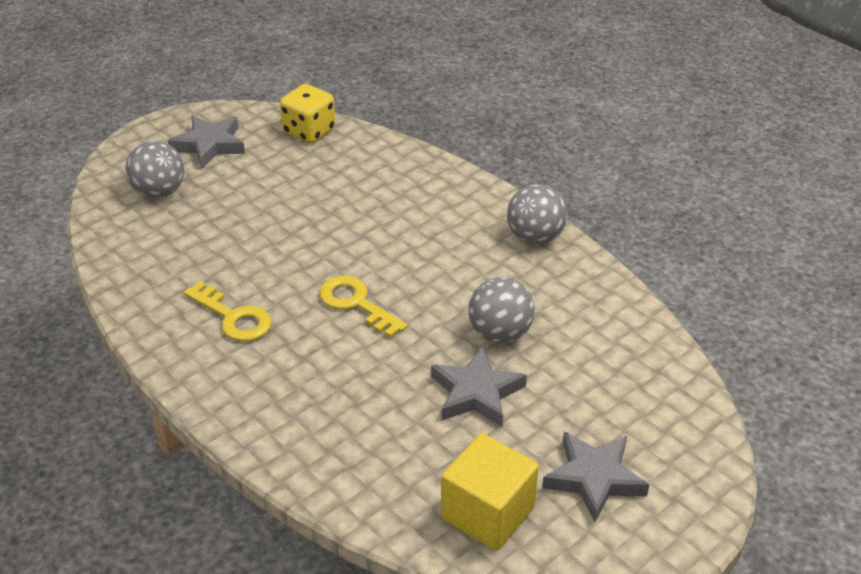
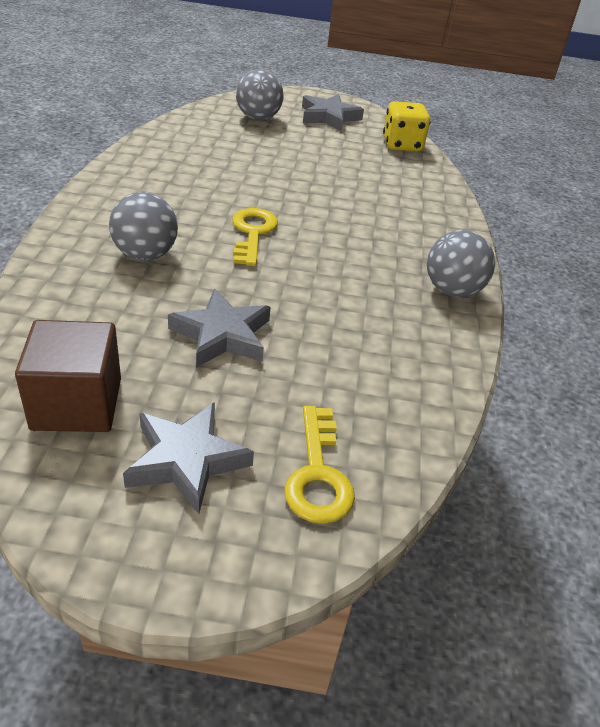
camera: 45 degrees right, 0 degrees up
(233, 317) = (173, 189): yellow key -> yellow key (318, 474)
(488, 513) = (77, 404): yellow cube -> brown cube
(500, 333) = (310, 319): grey ball -> grey ball (145, 255)

